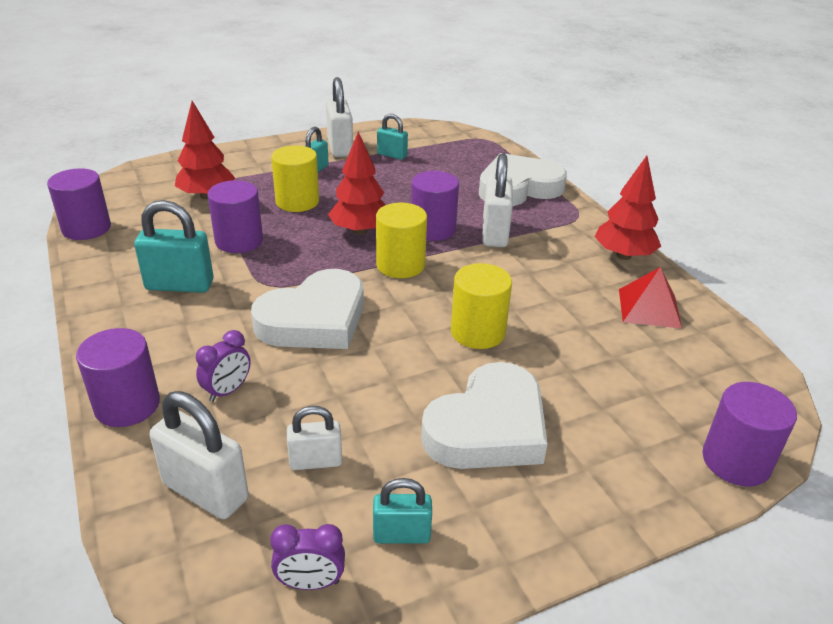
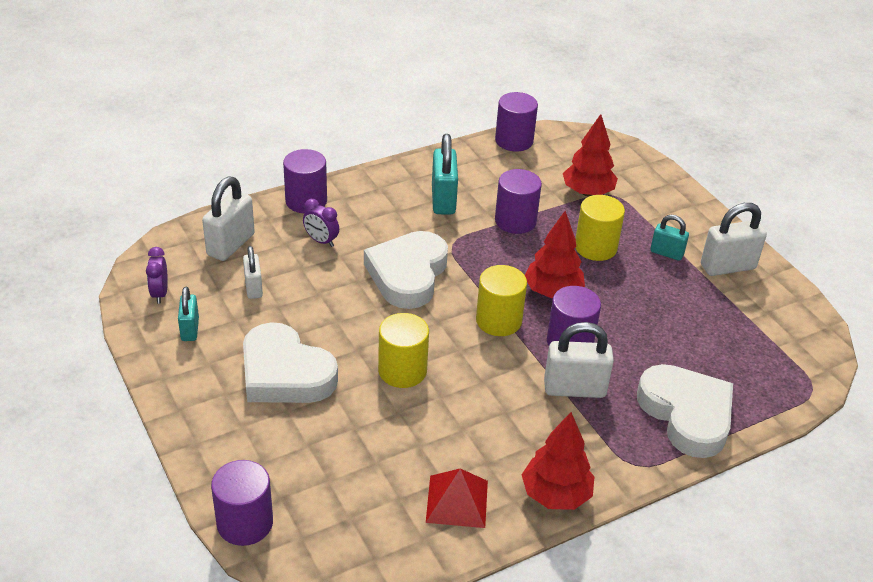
camera: 85 degrees right, 5 degrees up
(314, 320) = (408, 274): white heart -> white heart turned 60 degrees clockwise
(392, 155) = (727, 308): turquoise padlock -> none

